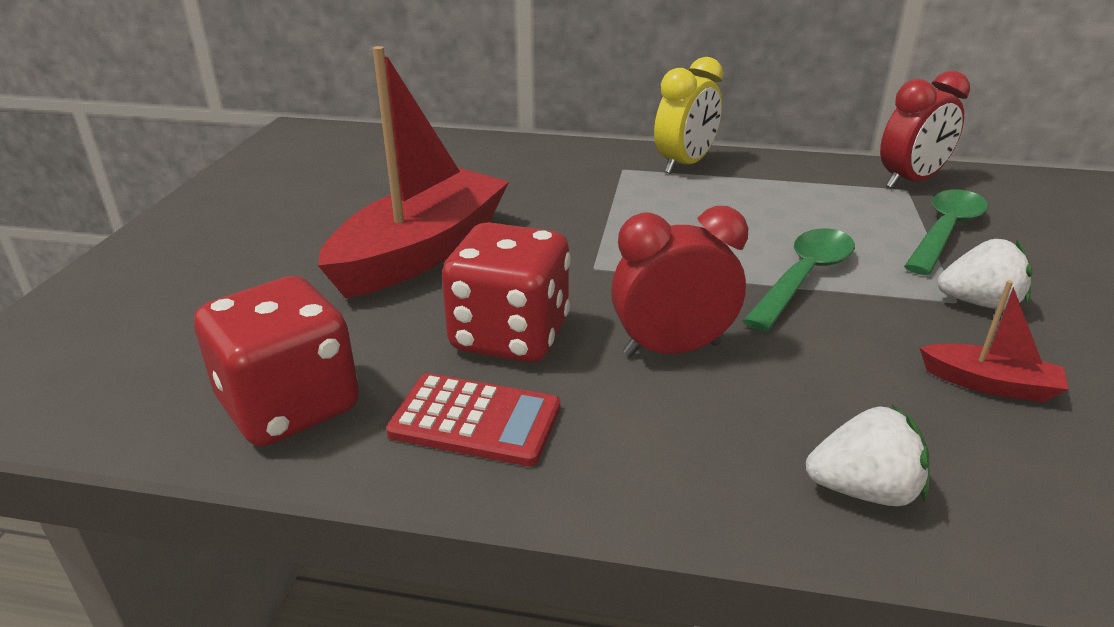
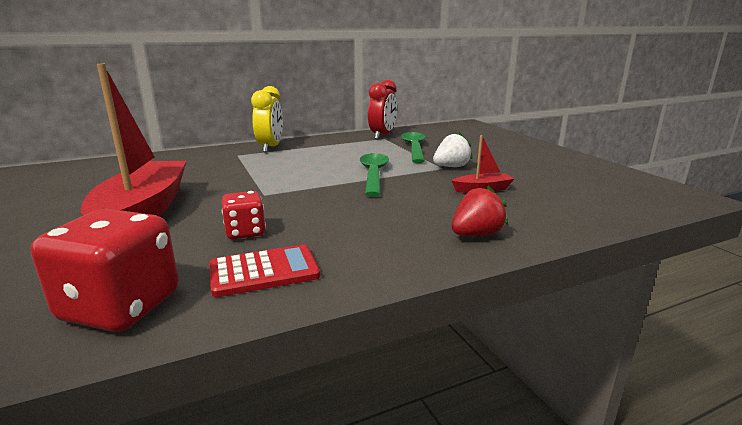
camera: 35 degrees left, 10 degrees down
(510, 336) = (245, 232): red dice -> red dice, size x0.57
(672, 349) = (341, 214): red clock -> none
(863, 490) = (476, 235): white strawberry -> red strawberry

